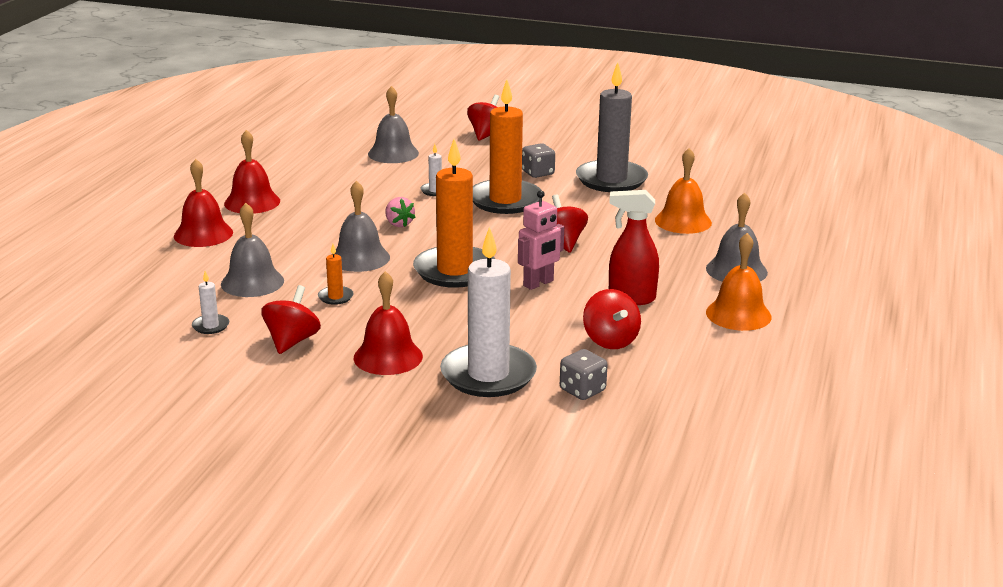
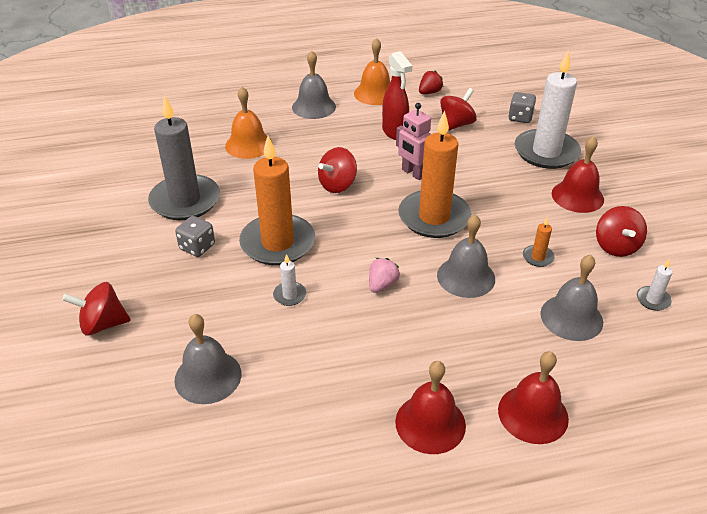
camera: 120 degrees left, 15 degrees up
(292, 341) = (616, 246): red spinning top -> red spinning top turned 75 degrees counterclockwise
(538, 283) = (413, 173): pink robot -> pink robot turned 150 degrees counterclockwise
(709, 351) = (429, 92): none -> red strawberry

